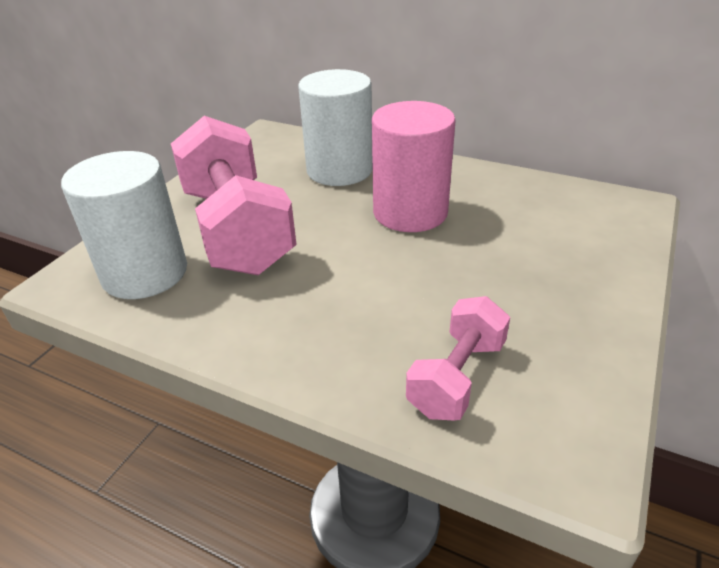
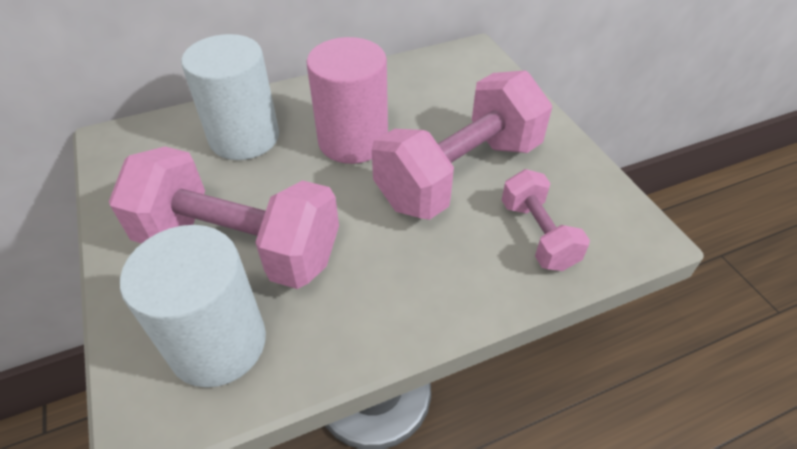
camera: 50 degrees left, 10 degrees up
(460, 285) = (459, 174): none -> pink dumbbell

